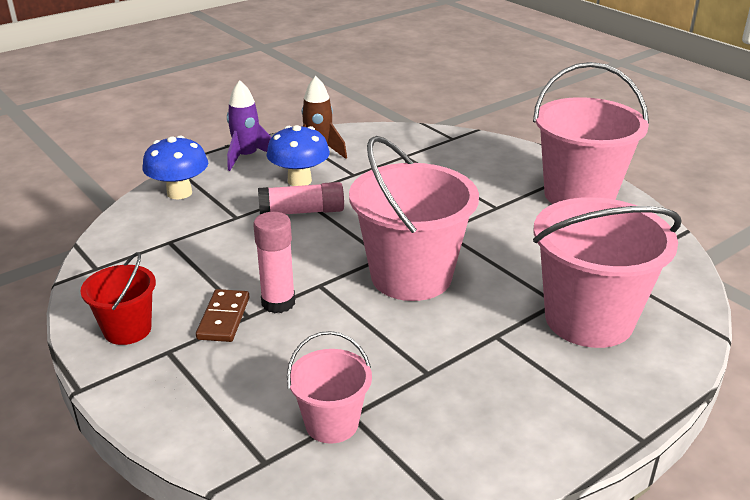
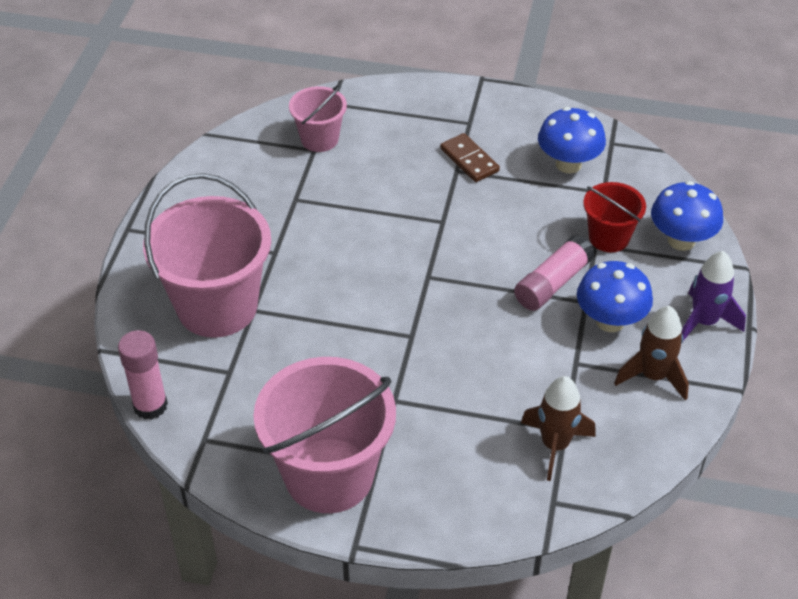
camera: 140 degrees right, 15 degrees up
(127, 329) = (515, 120): red bucket -> red bucket (609, 237)
(156, 271) = (568, 164): none -> blue mushroom
(278, 303) = (451, 191): pink glue stick -> pink glue stick (150, 406)
(411, 276) = (385, 269): pink bucket -> none
(420, 153) = (555, 445): none -> brown rocket

